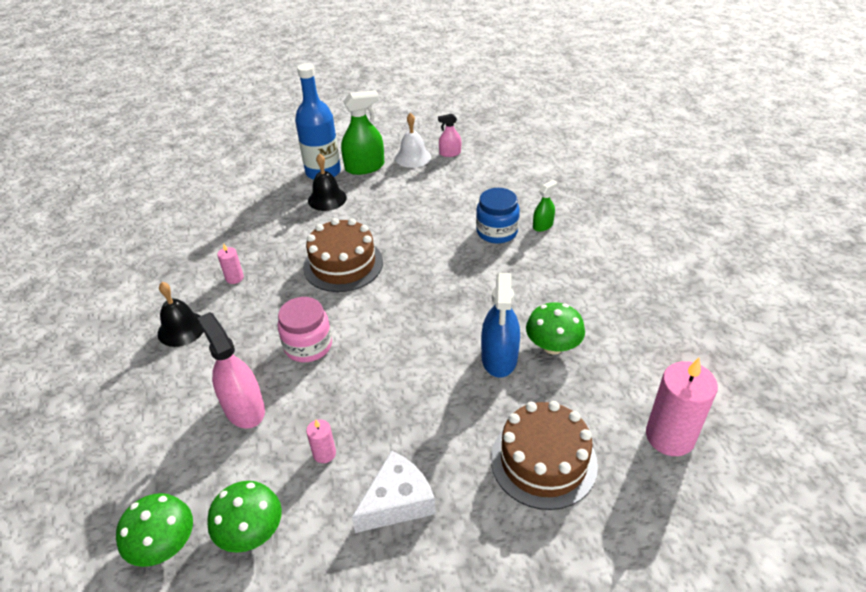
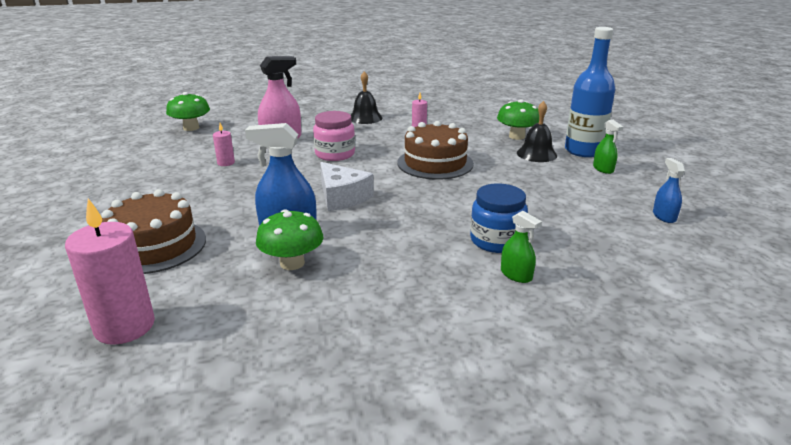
camera: 90 degrees right, 15 degrees down
(251, 532) = (181, 146): green mushroom -> green mushroom (517, 136)
(364, 167) = (603, 169): green spray bottle -> green spray bottle, size x0.55
(397, 501) = (166, 186): white cheese -> white cheese (342, 197)
(413, 157) = (639, 193): white bell -> none
(450, 153) = (664, 216): pink spray bottle -> blue spray bottle

